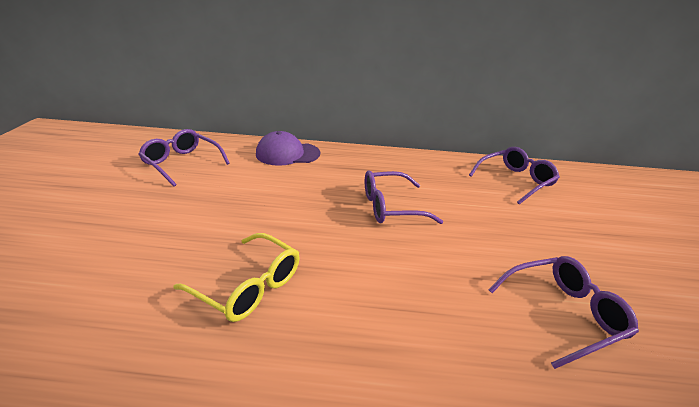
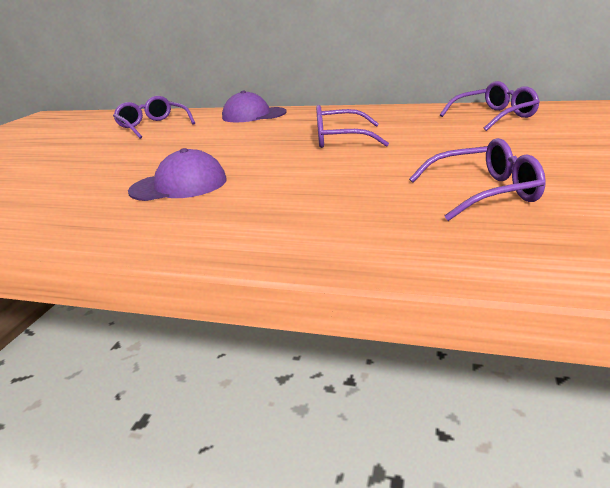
camera: 15 degrees right, 5 degrees down
(248, 286) = (179, 185): yellow glasses -> purple cap

